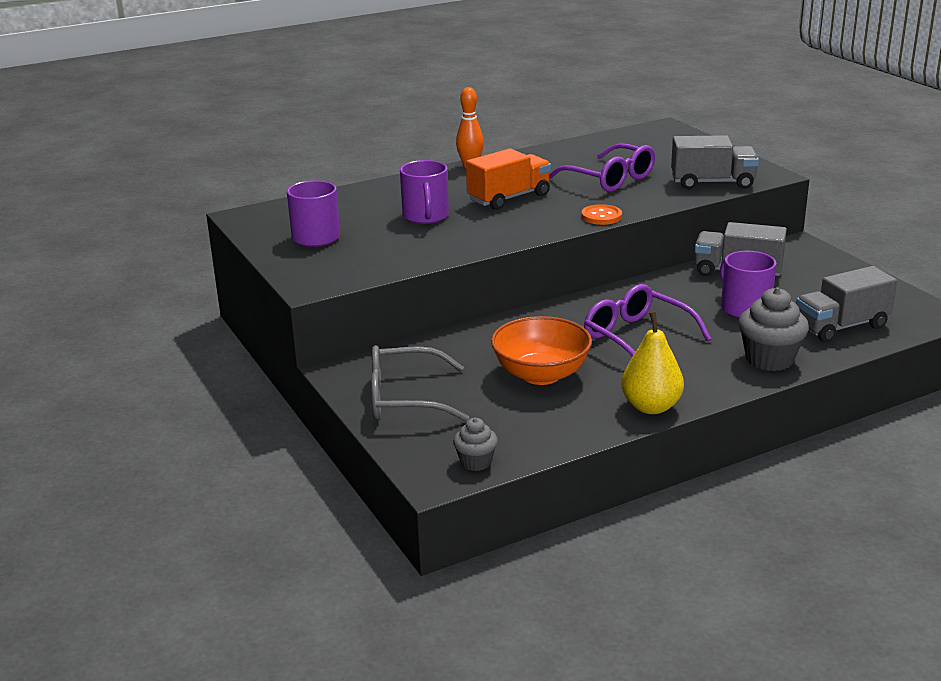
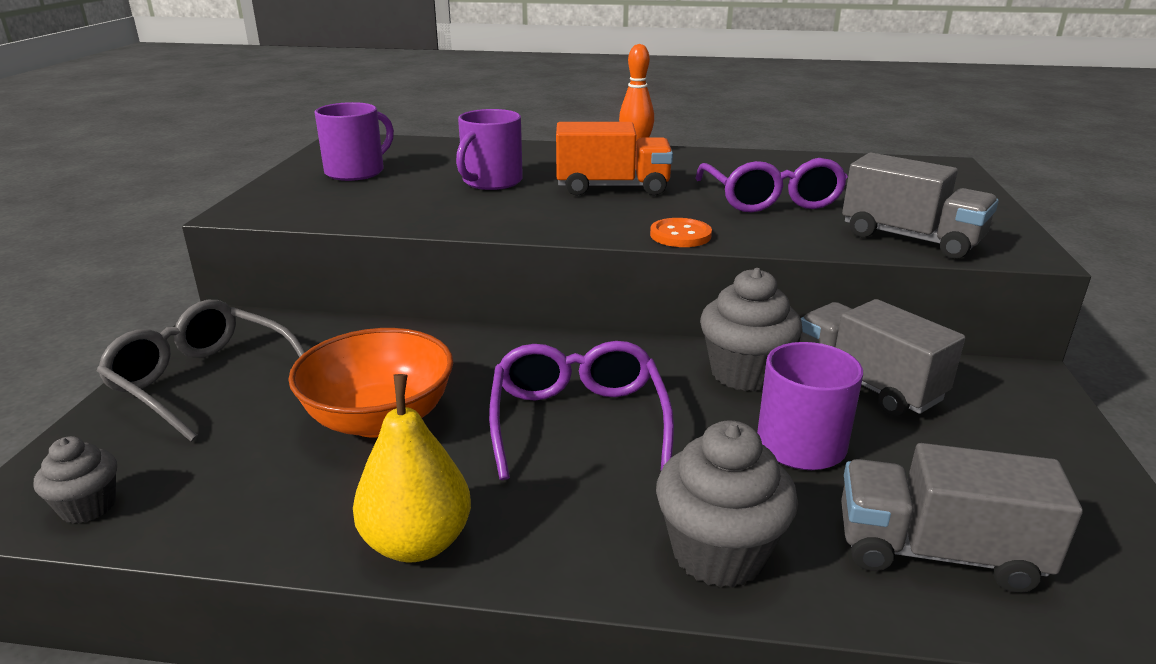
camera: 35 degrees right, 0 degrees up
(678, 287) = (744, 373): none -> grey cupcake

